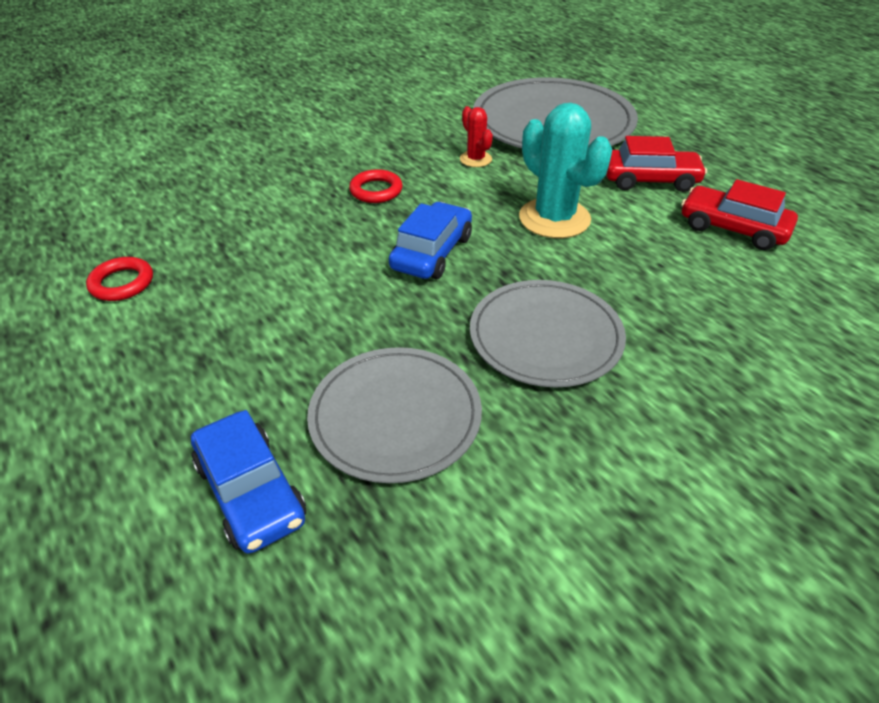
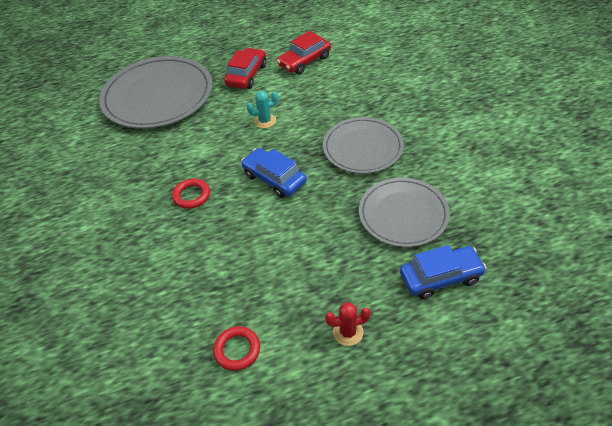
camera: 70 degrees left, 5 degrees up
(475, 159) = (181, 140): red cactus -> red cactus (348, 332)
(554, 218) = (265, 121): turquoise cactus -> turquoise cactus, size x0.51

